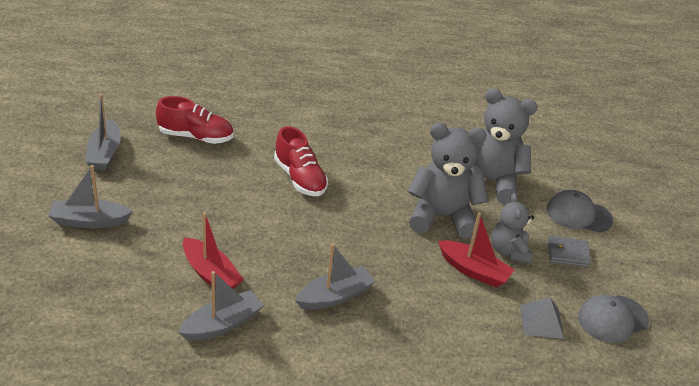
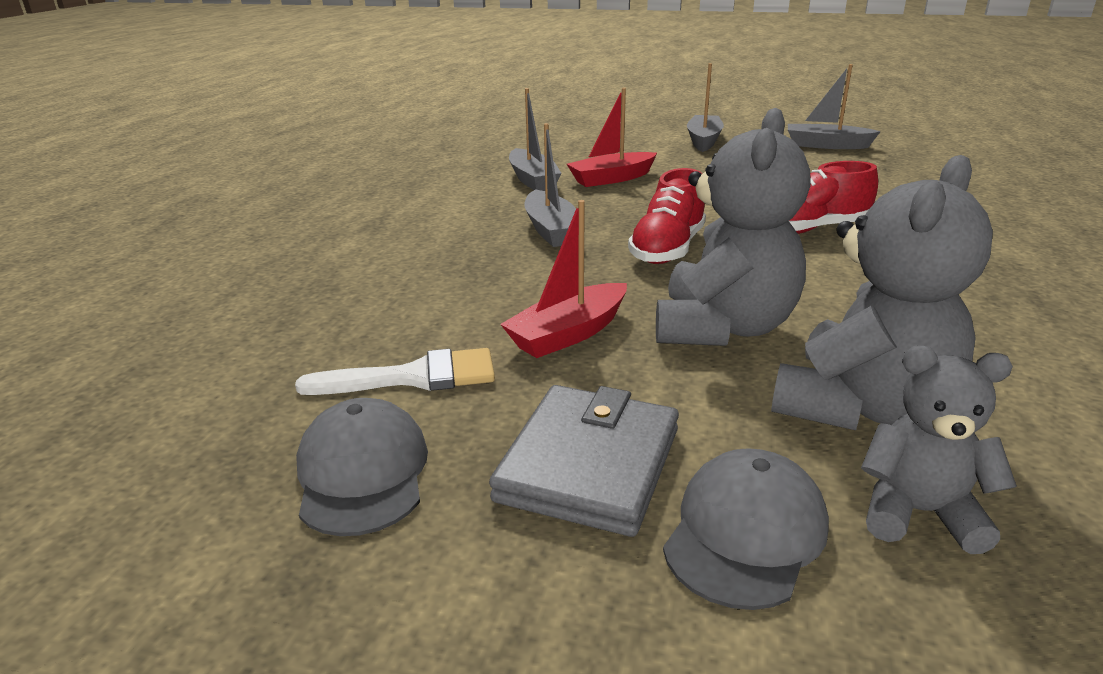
camera: 110 degrees right, 10 degrees down
(195, 137) = (886, 180): red shoe -> red shoe (667, 249)
(509, 251) = (612, 382): grey teddy bear -> grey teddy bear (918, 512)
(541, 321) = (414, 377): grey pyramid -> white brush
(568, 253) = (589, 464): grey wallet -> grey wallet, size x1.70

